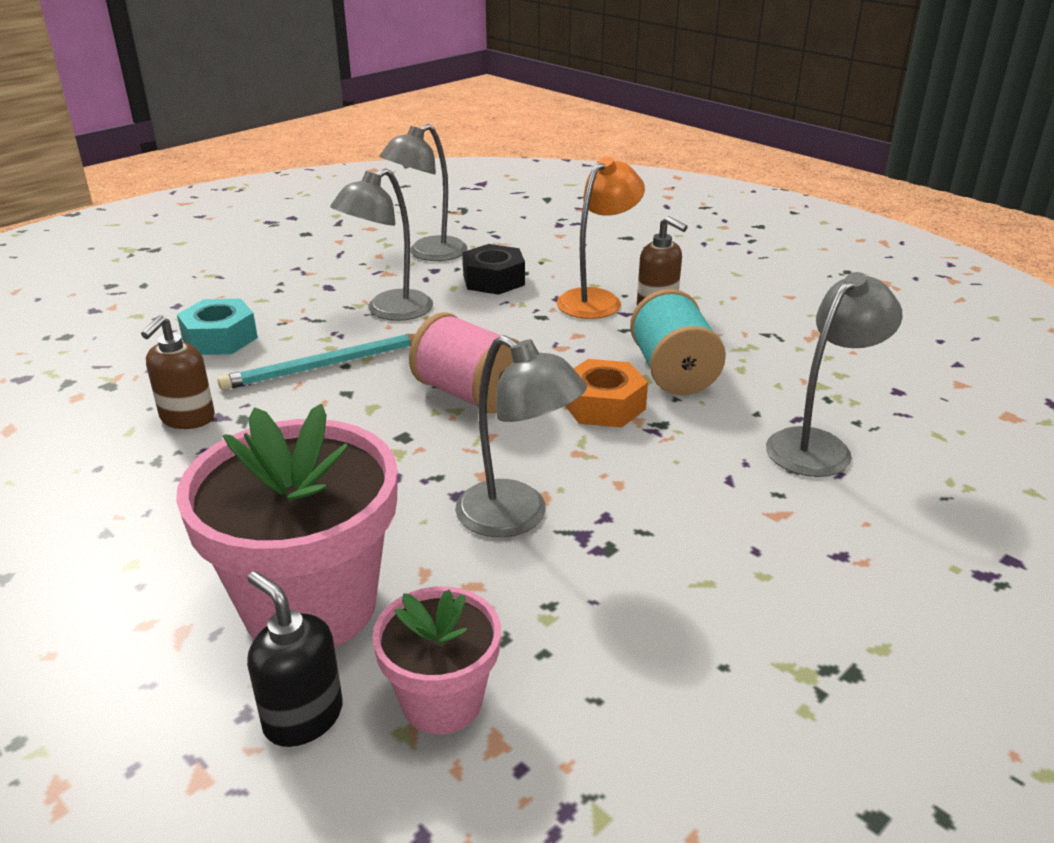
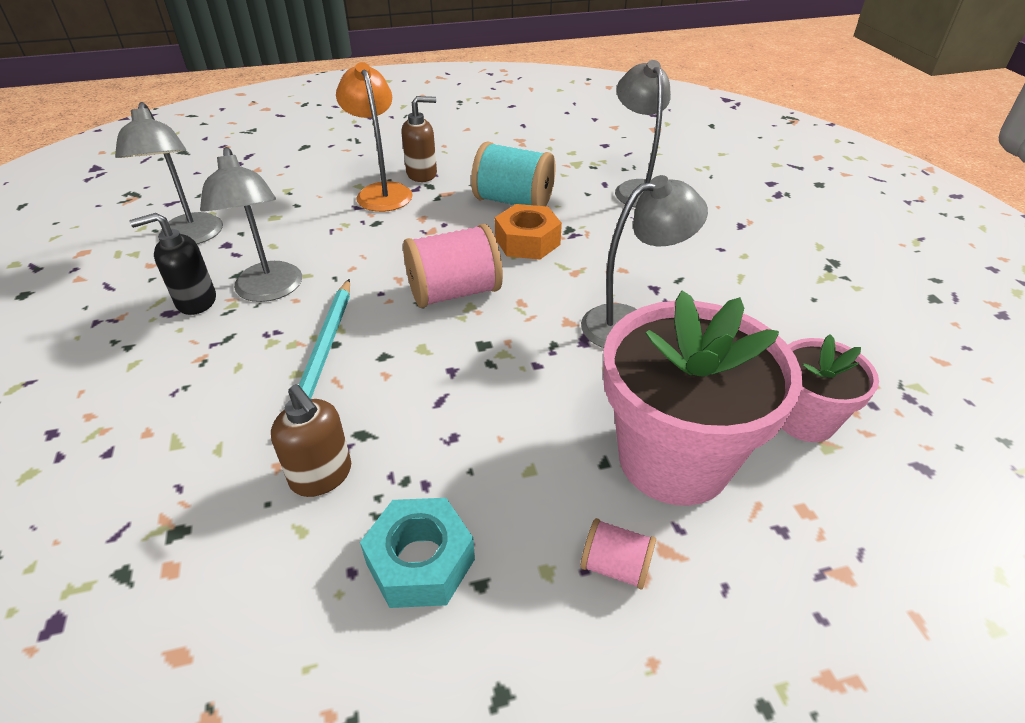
camera: 60 degrees left, 10 degrees up
(150, 603) = (615, 566): none -> pink spool
(220, 338) = (180, 414): turquoise nut -> turquoise nut (420, 561)
(303, 717) = (797, 496): black soap dispenser -> black soap dispenser (196, 301)
(493, 280) = (288, 223): black nut -> none

